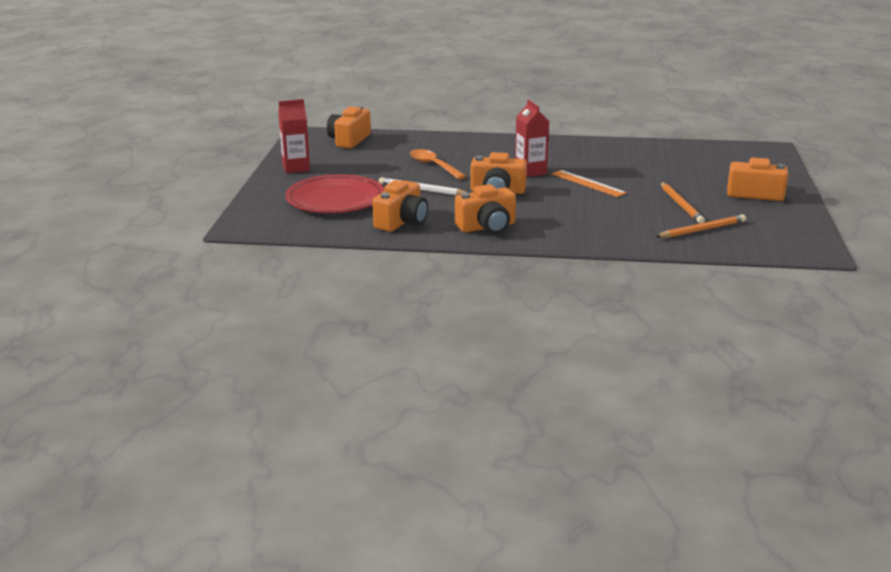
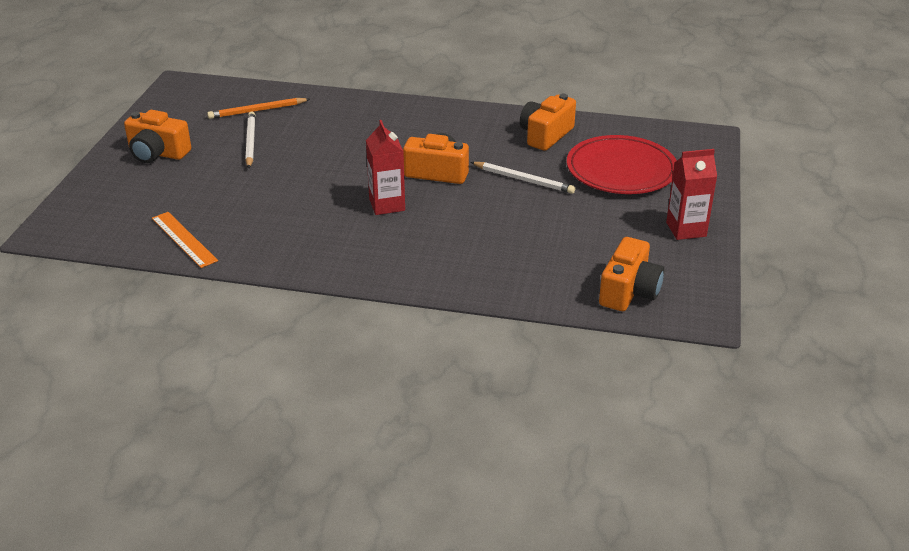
camera: 175 degrees left, 10 degrees up
(433, 166) = (507, 223): orange spoon -> none
(487, 227) = (461, 124): orange camera -> none
(588, 183) = (328, 180): orange ruler -> orange ruler (183, 239)
(681, 205) = (250, 142): orange pencil -> white pencil

